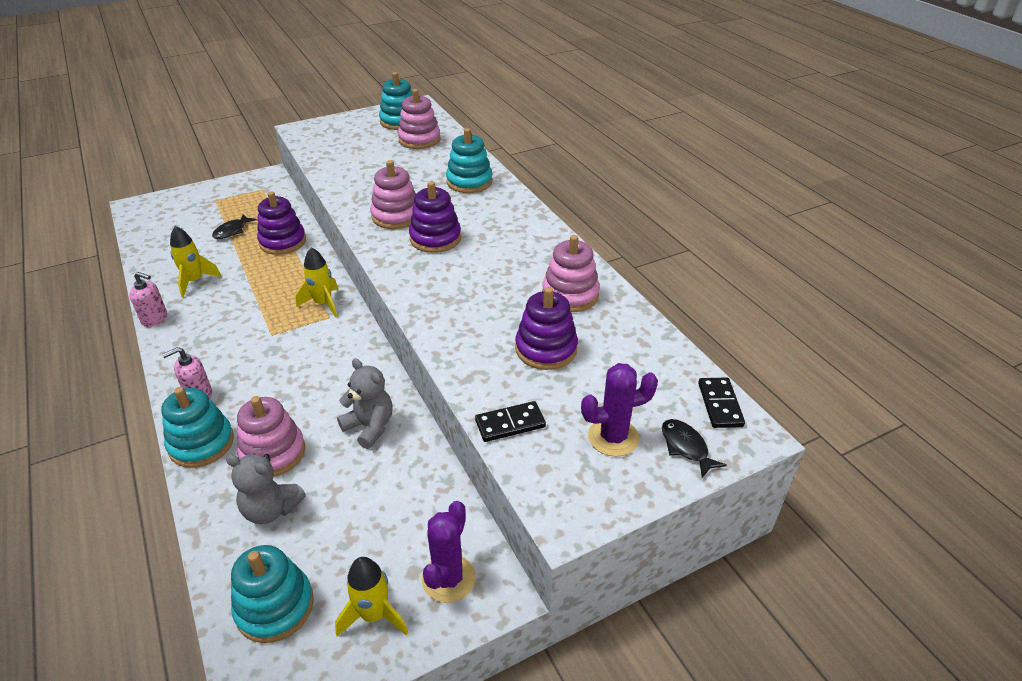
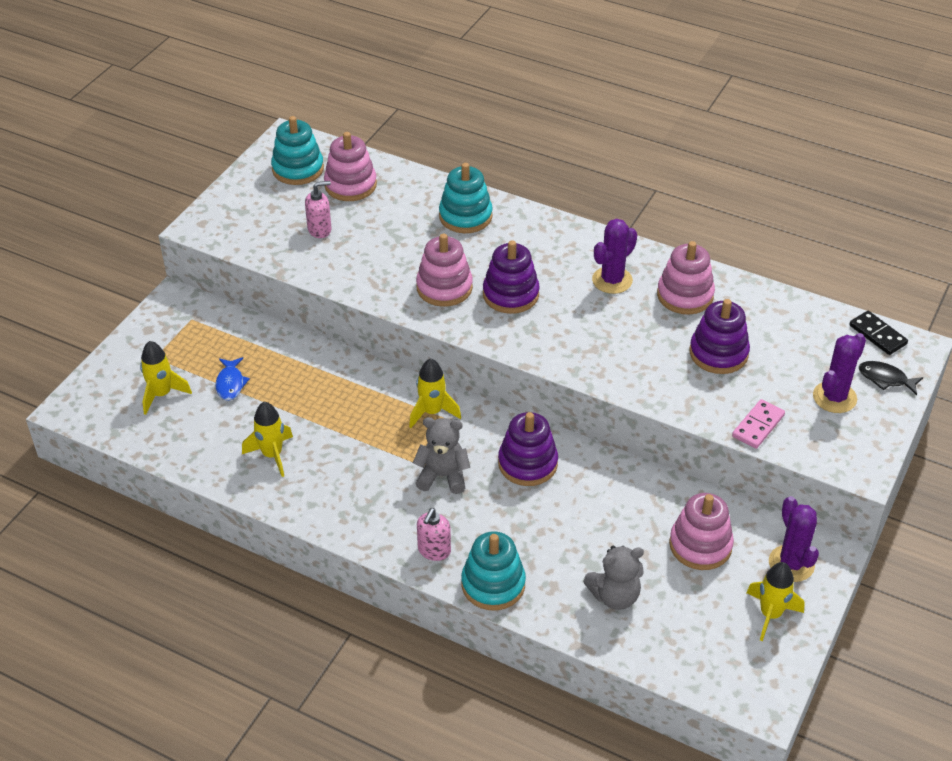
camera: 35 degrees left, 5 degrees up
(155, 319) = (288, 511): pink soap dispenser -> pink soap dispenser (320, 229)
(189, 220) = (162, 394): none -> yellow rocket
(232, 231) = (230, 383): black fish -> blue fish
(273, 453) = (561, 557): pink stacking toy -> pink stacking toy (700, 545)
(275, 606) = (700, 651): turquoise stacking toy -> none
(283, 242) = (303, 369): purple stacking toy -> purple stacking toy (527, 463)
(370, 427) = (611, 495): grey teddy bear -> grey teddy bear (442, 476)
(510, 424) = (758, 426): black domino -> pink domino
(523, 260) = (612, 280): none -> purple cactus

